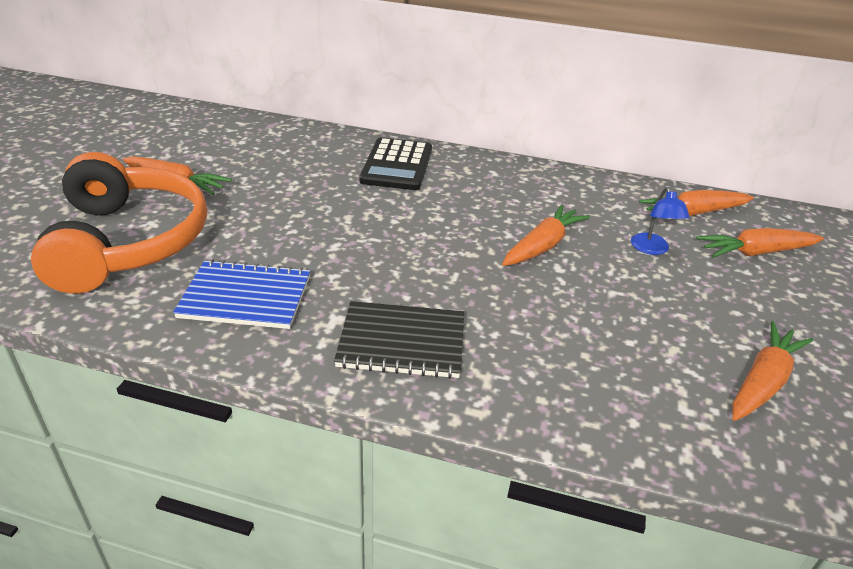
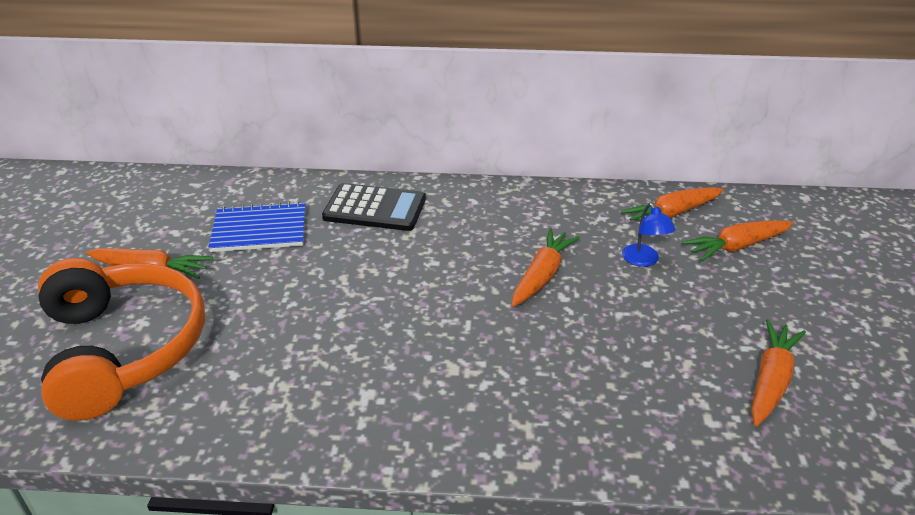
camera: 10 degrees left, 0 degrees up
(245, 297) = (269, 388): blue notebook -> blue notebook (259, 229)
(397, 165) = (375, 208): black calculator -> black calculator turned 75 degrees counterclockwise
(402, 342) = (438, 406): black notebook -> none

